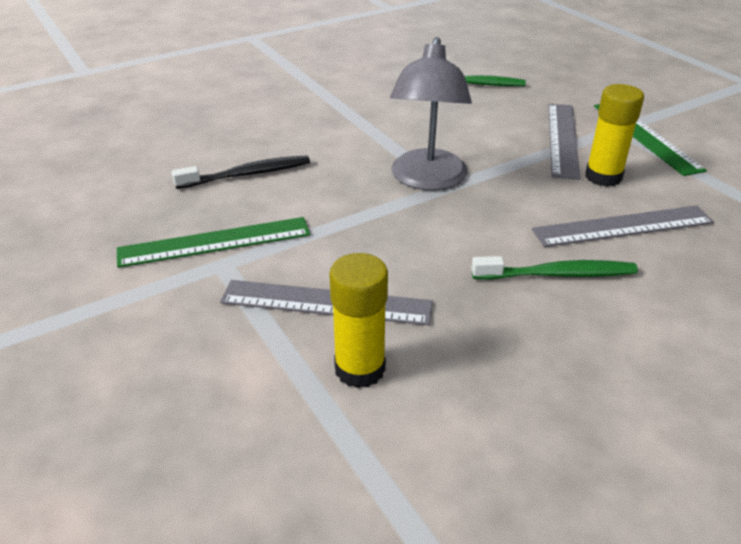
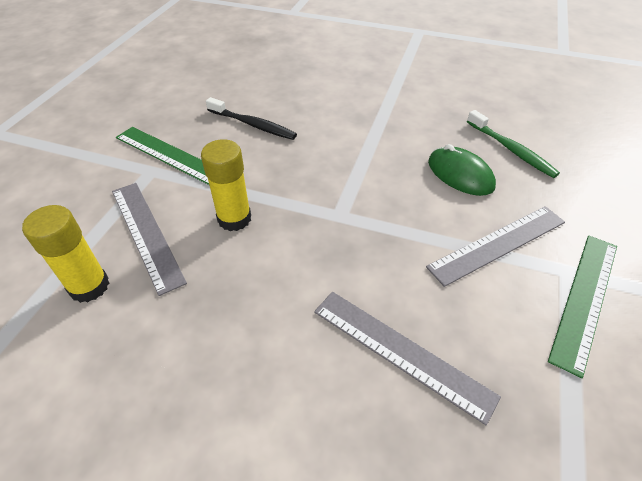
camera: 50 degrees right, 10 degrees up
(427, 180) = (337, 201): grey lamp -> none
(470, 115) = (460, 174): none -> green mouse
(557, 274) = (283, 339): green toothbrush -> none
(603, 177) = (468, 300): yellow glue stick -> yellow glue stick (234, 219)

